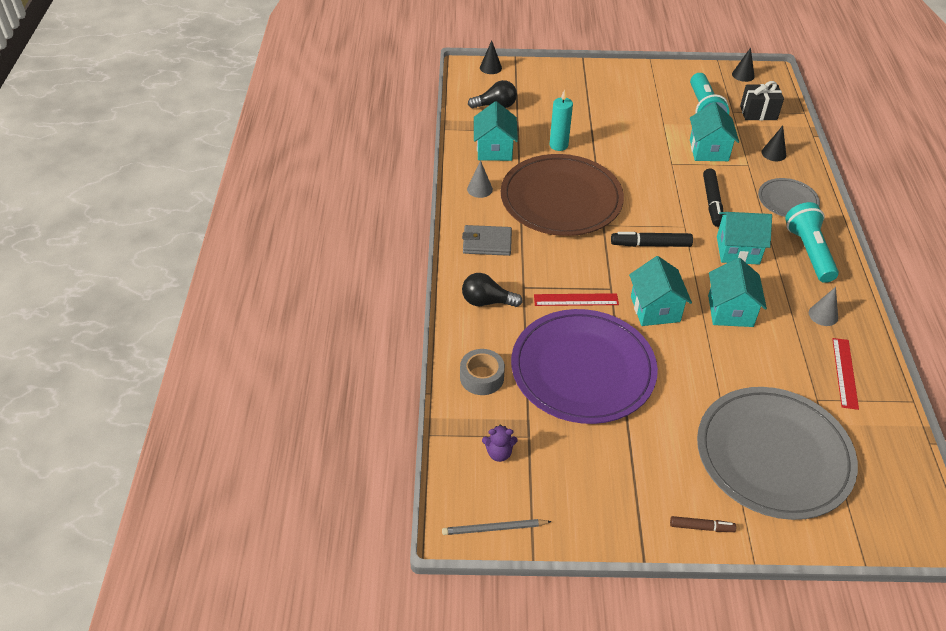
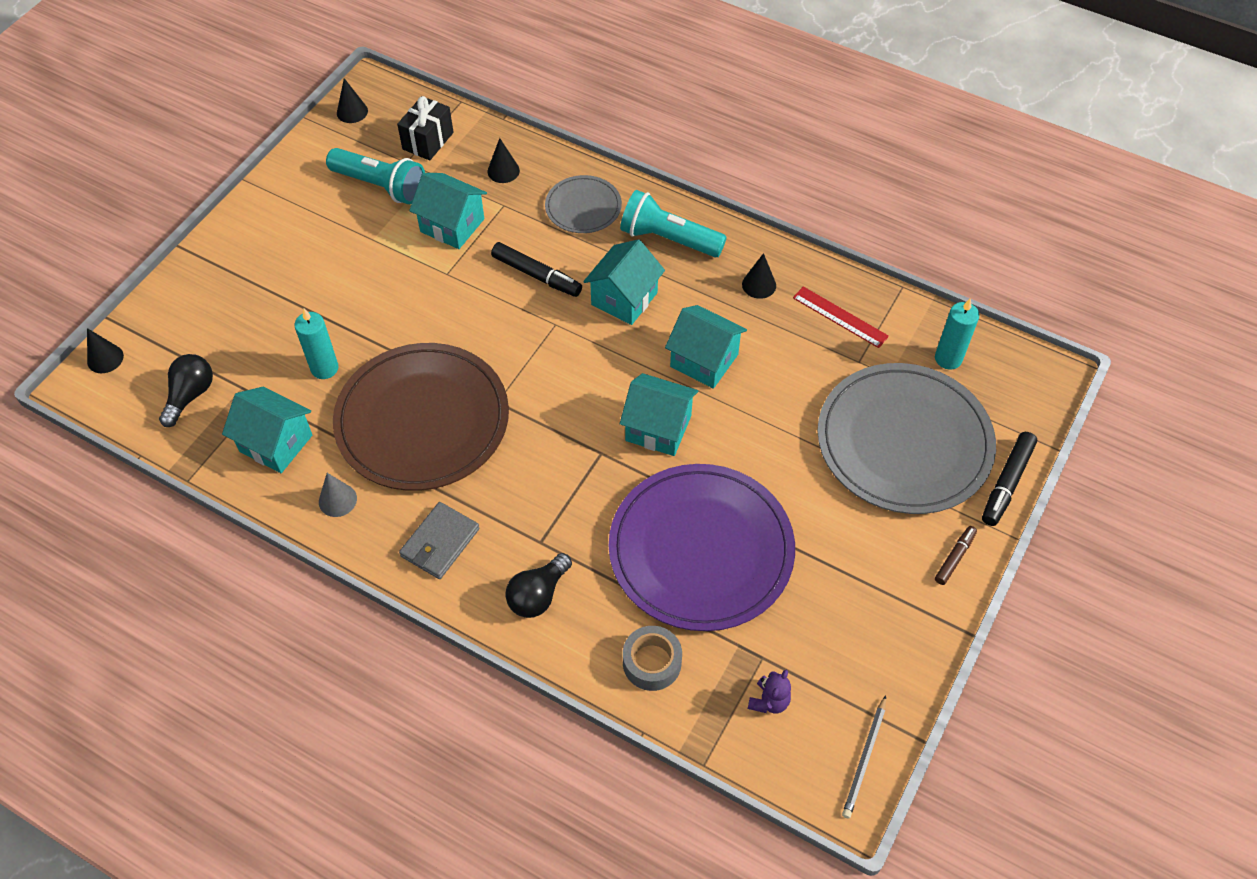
camera: 60 degrees left, 10 degrees up
(576, 299) = (595, 498): red ruler -> none
(650, 245) = (561, 374): black marker -> black marker (1007, 483)
(823, 315) = (759, 285): grey cone -> black cone
(877, 456) = (948, 358): none -> turquoise candle

